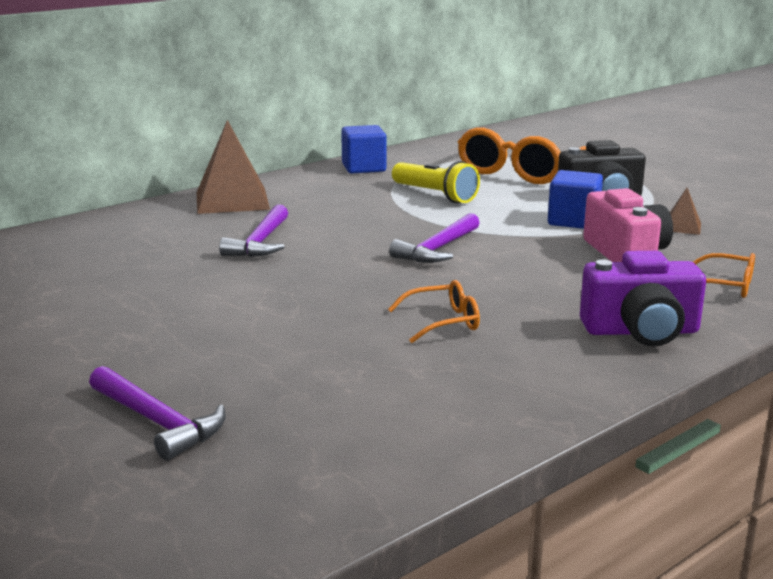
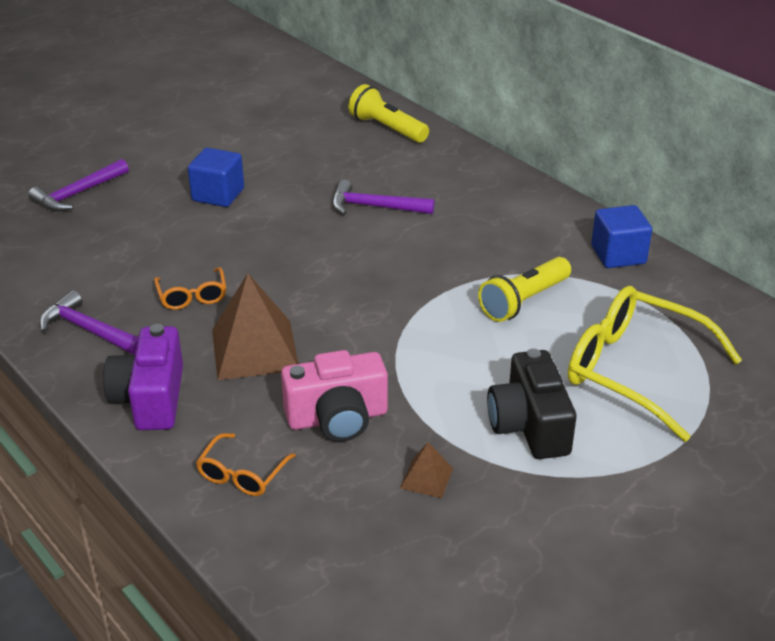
camera: 90 degrees right, 15 degrees up
(76, 237) = (387, 128): none -> yellow flashlight
(232, 200) = (488, 185): brown pyramid -> brown pyramid (255, 349)
(438, 249) = (355, 298): purple hammer -> purple hammer (89, 330)
(521, 171) = (634, 371): orange glasses -> yellow glasses
(573, 221) = (442, 393): blue cube -> blue cube (218, 195)

